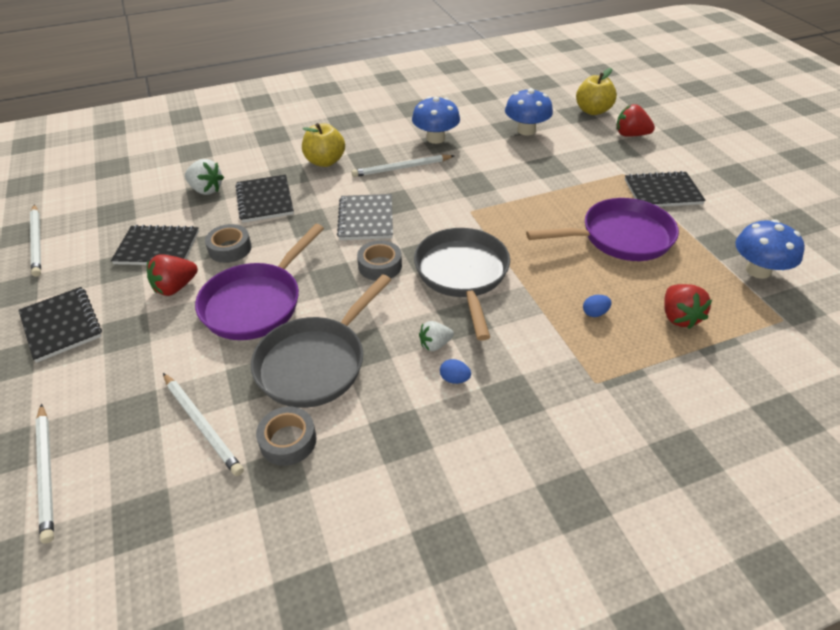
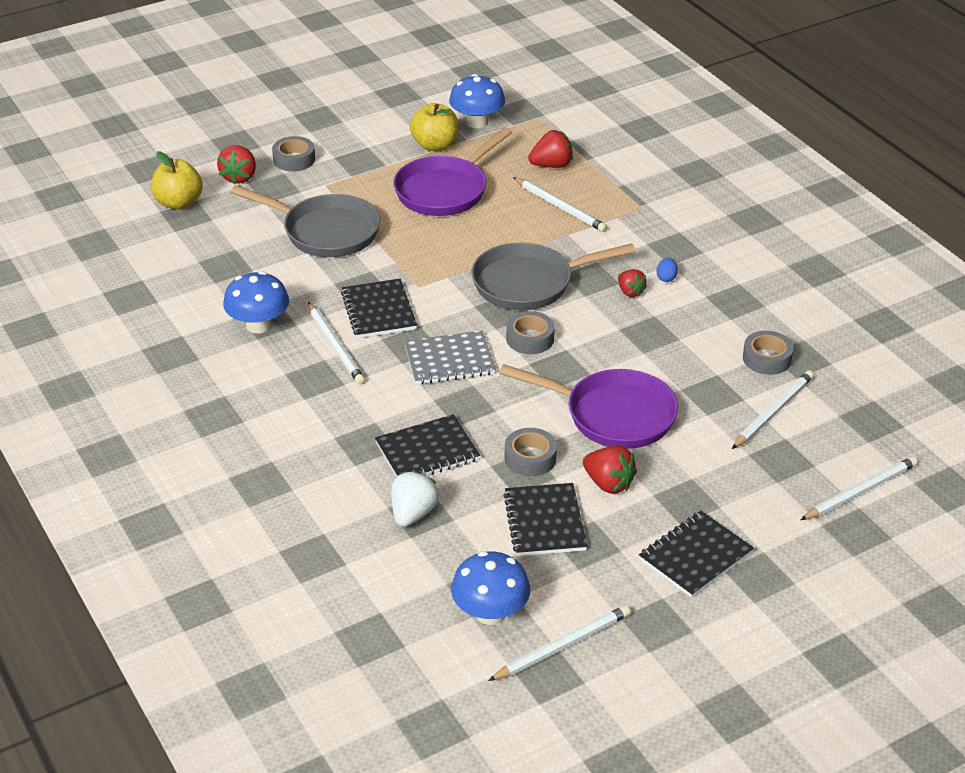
camera: 100 degrees left, 5 degrees down
(316, 363) = (678, 359): grey pan -> grey pan (325, 232)
(325, 161) = (327, 415): yellow apple -> yellow apple (435, 145)
(435, 344) = (630, 292): white strawberry -> red strawberry
(526, 130) = (233, 253): blue mushroom -> blue mushroom (490, 613)
(595, 313) = (560, 207): blue egg -> white pencil
(620, 237) = (445, 190): purple pan -> purple pan turned 120 degrees counterclockwise
(662, 160) = (294, 159): none -> grey tape
(662, 192) = (359, 163): black notebook -> black notebook (379, 311)

